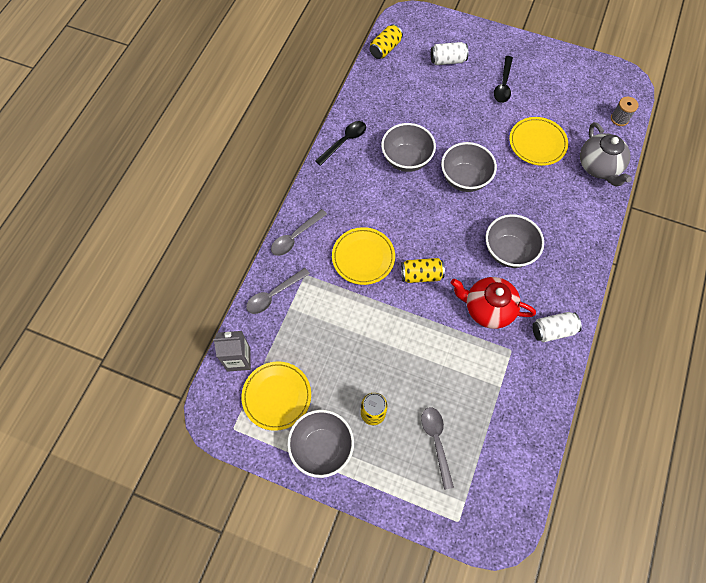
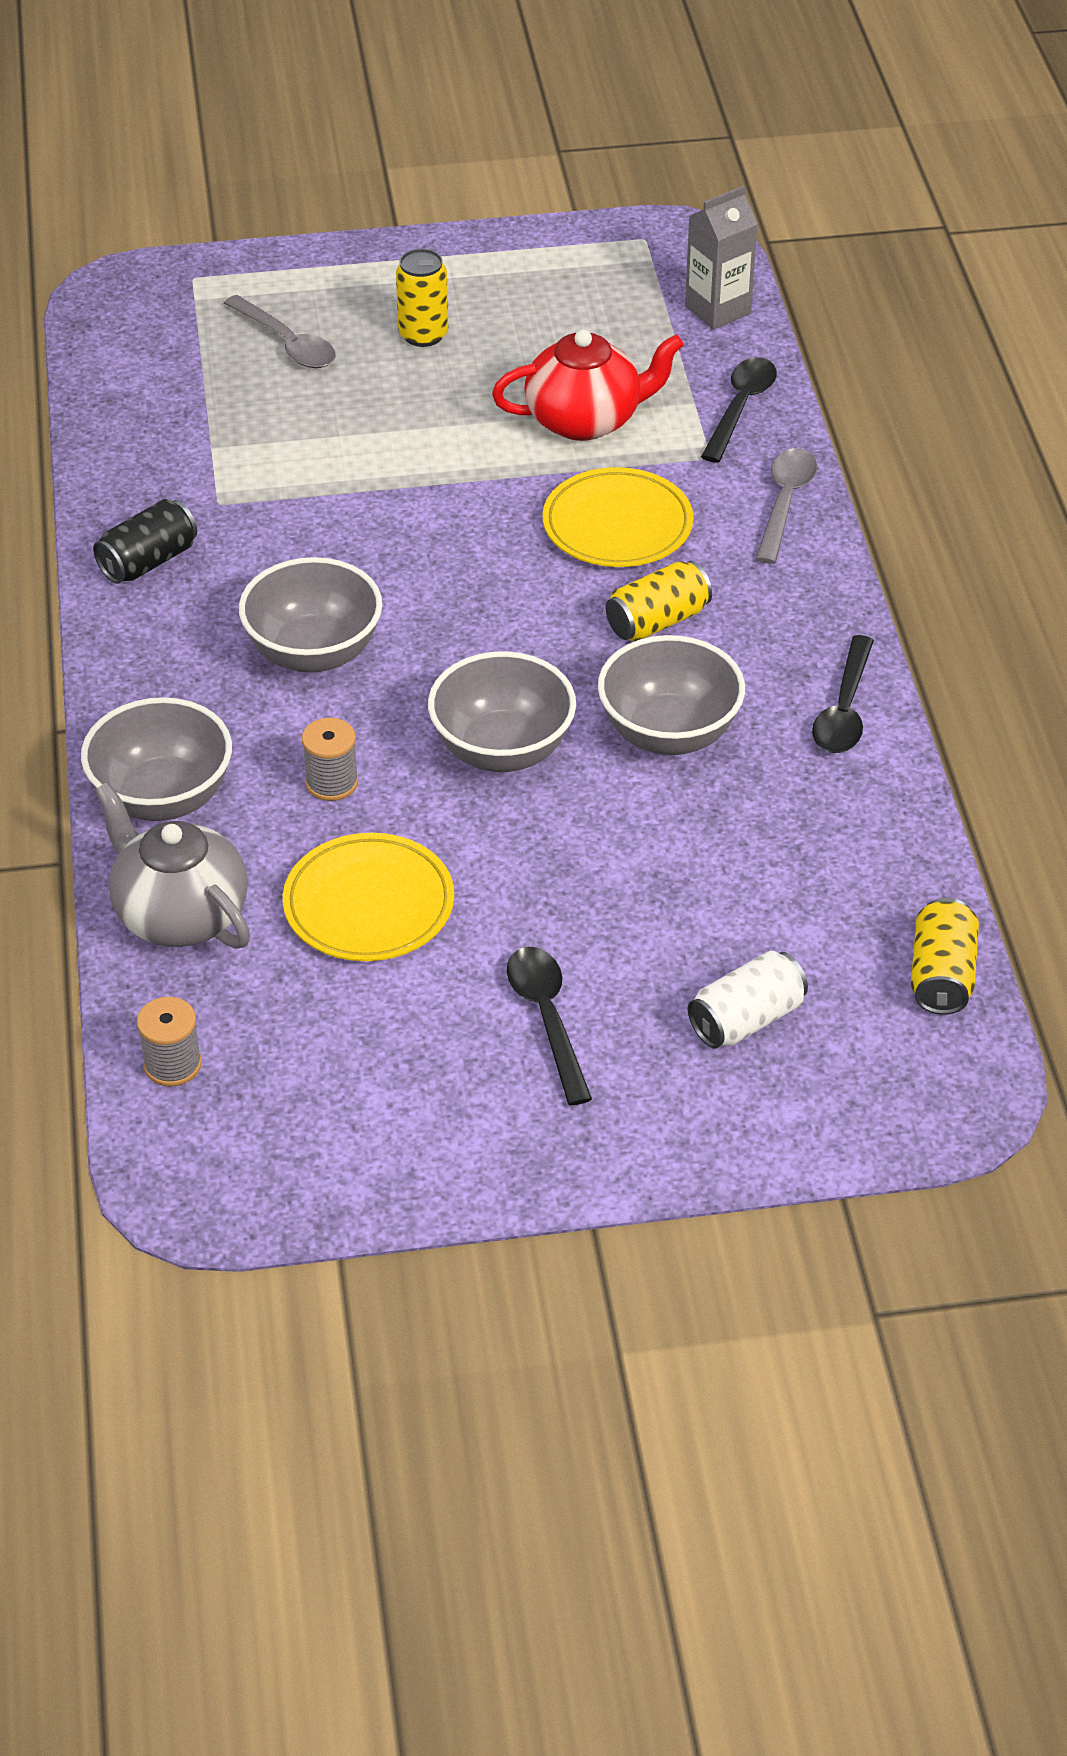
camera: 150 degrees right, 20 degrees down
(273, 295) = (741, 407): grey spoon -> black spoon
(277, 396) = (607, 295): yellow plate -> none
(322, 447) = (479, 271): grey bowl -> grey bowl (163, 798)
(421, 275) = (475, 543): yellow can -> yellow can (657, 621)
(487, 308) = (302, 544): red teapot -> red teapot (585, 420)
(528, 193) = (331, 782): none -> grey spool
(552, 330) = (148, 561): white can -> black can

